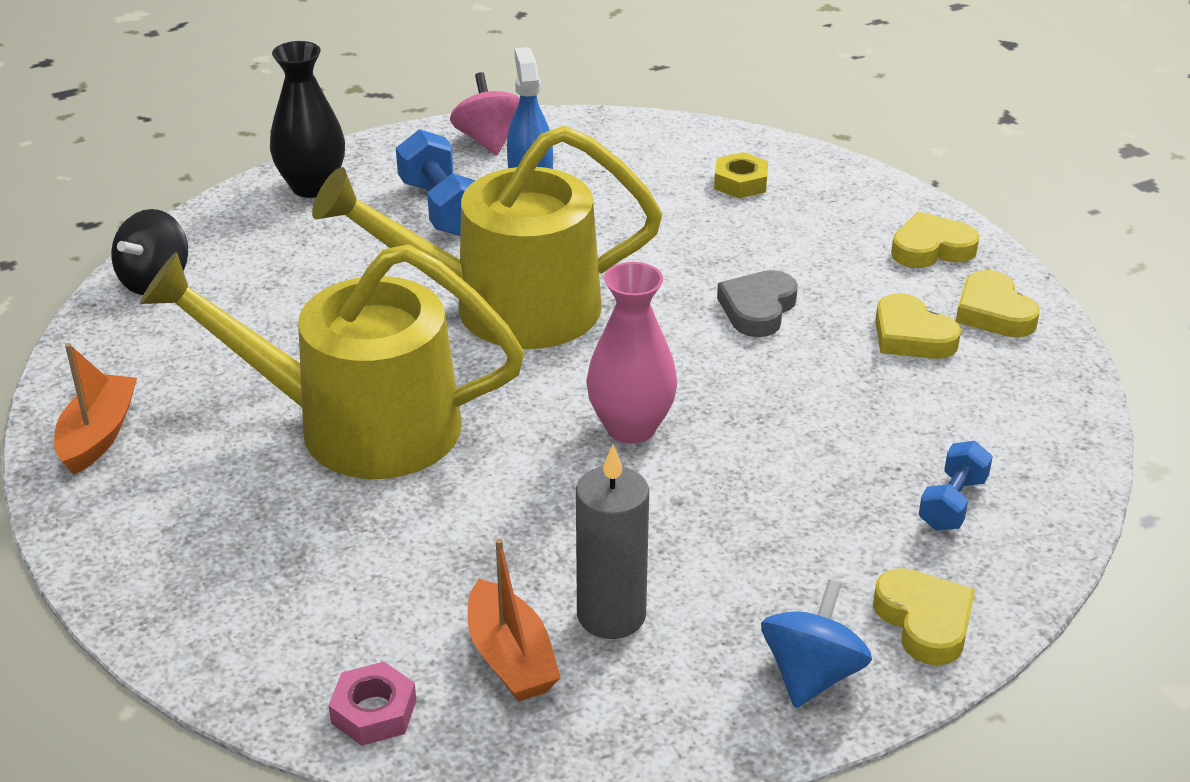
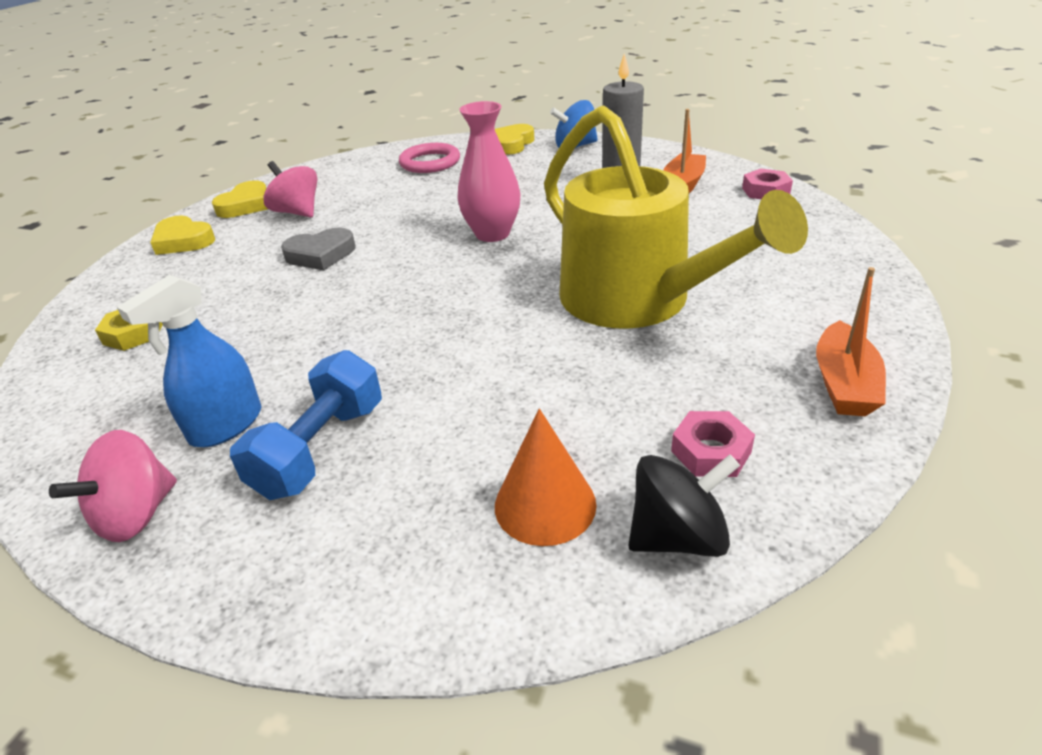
camera: 130 degrees left, 0 degrees up
(98, 435) = (843, 384): orange boat -> orange boat turned 45 degrees counterclockwise
(172, 333) = (711, 451): none -> pink nut
(254, 255) = (545, 504): none -> orange cone
(312, 187) = (369, 577): black vase -> none
(506, 308) = (436, 327): yellow watering can -> none
(911, 336) = (297, 212): yellow heart -> pink spinning top
(952, 503) = (430, 162): blue dumbbell -> pink ring

